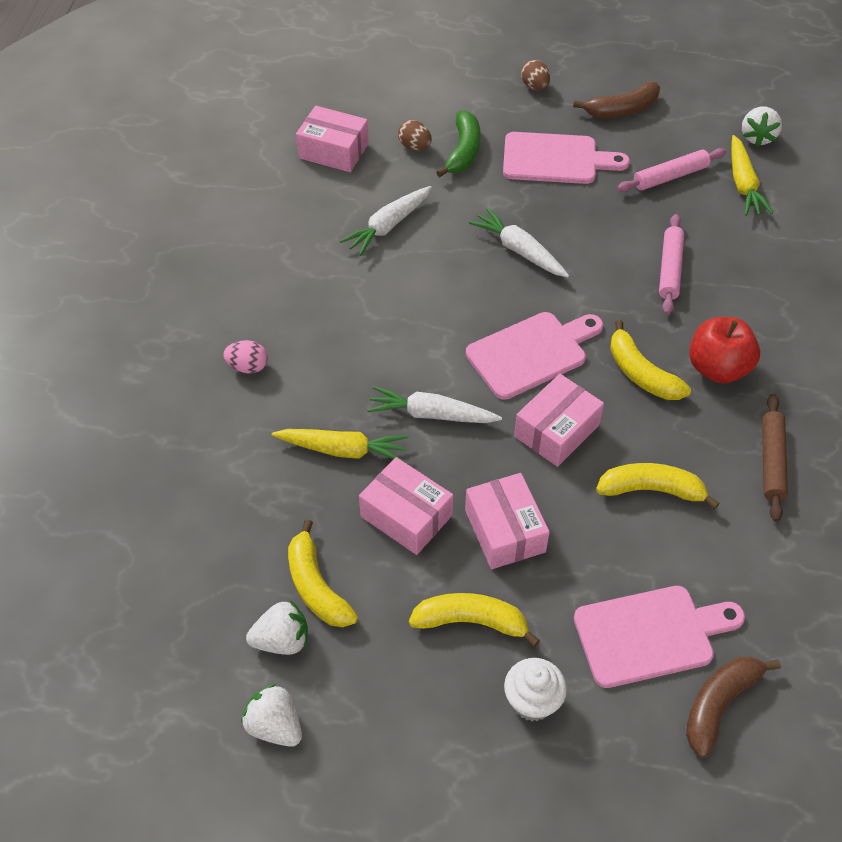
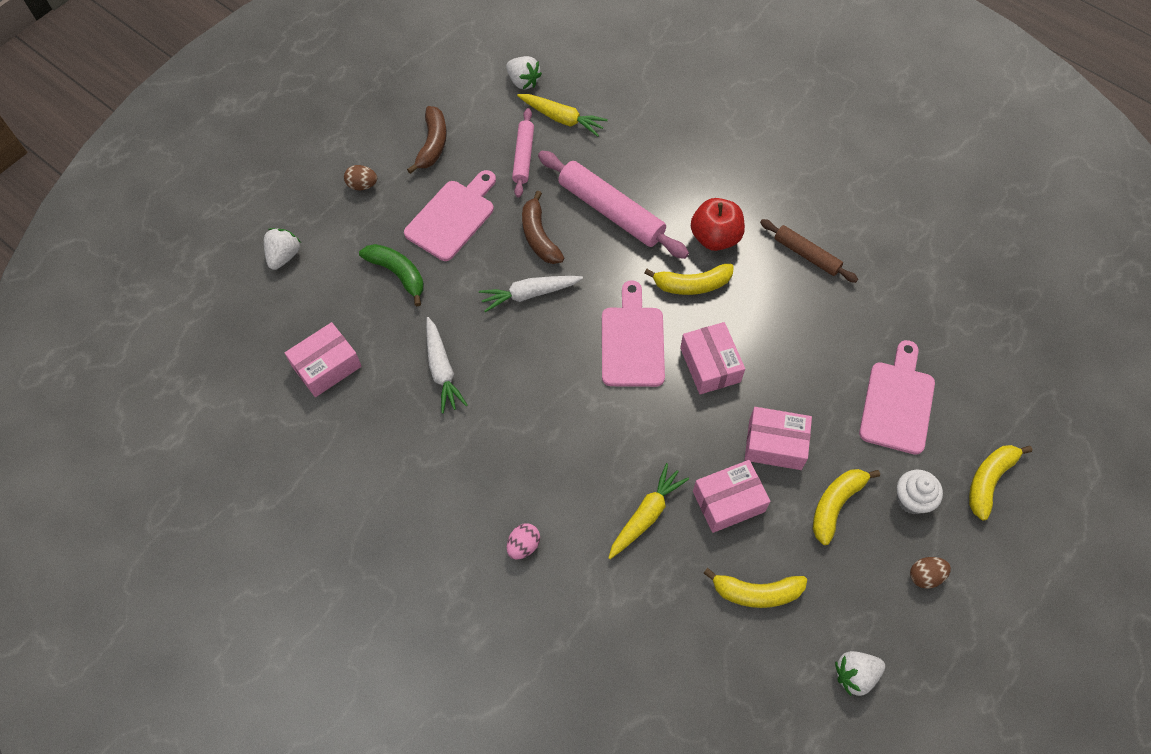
camera: 60 degrees left, 10 degrees up
(282, 640) = (789, 638): white strawberry -> white strawberry (284, 256)
(414, 146) = (366, 305): brown egg -> brown egg (925, 576)
(432, 414) = (649, 437): white carrot -> none
(652, 490) = (790, 336): yellow banana -> yellow banana (989, 480)
(670, 269) = (611, 211): pink rolling pin -> pink rolling pin, size x1.70
(719, 704) = (963, 394): brown banana -> brown banana (539, 236)

